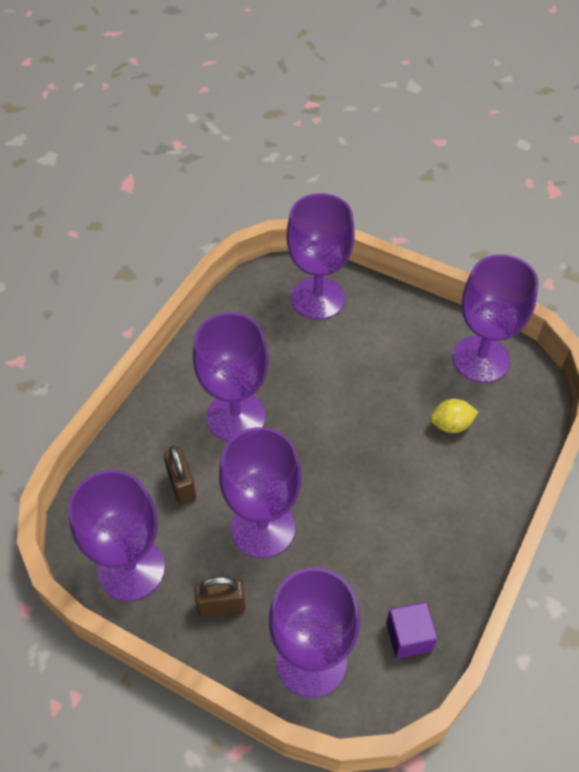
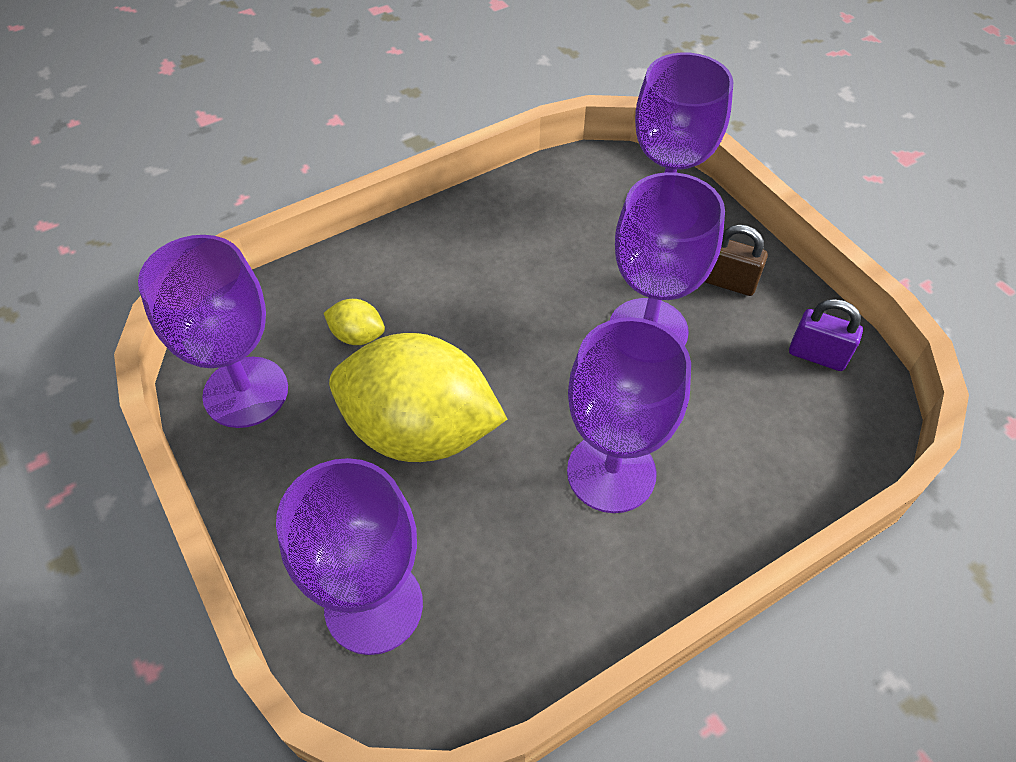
camera: 150 degrees left, 0 degrees up
(131, 569) = (817, 355): purple goblet -> purple padlock
(182, 485) = (723, 418): brown padlock -> none
(362, 386) = (420, 431): none -> yellow lemon
(409, 636) = (561, 189): purple cube -> none

